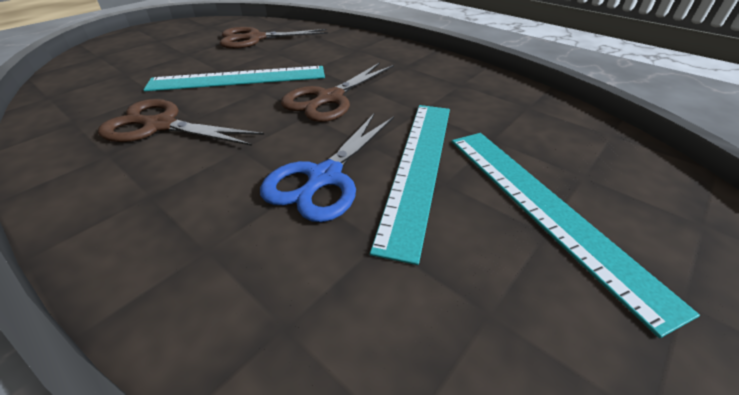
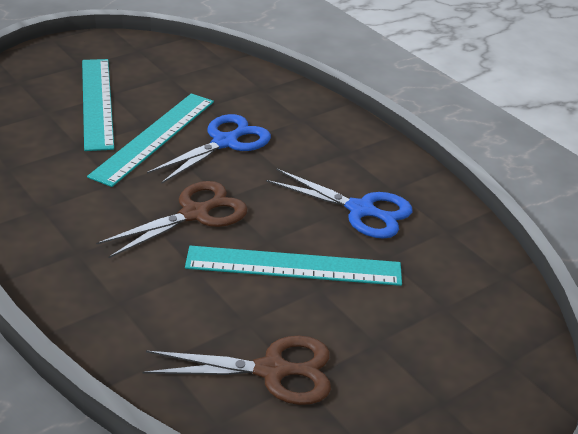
camera: 170 degrees left, 5 degrees down
(160, 126) = (361, 210): brown scissors -> blue scissors

